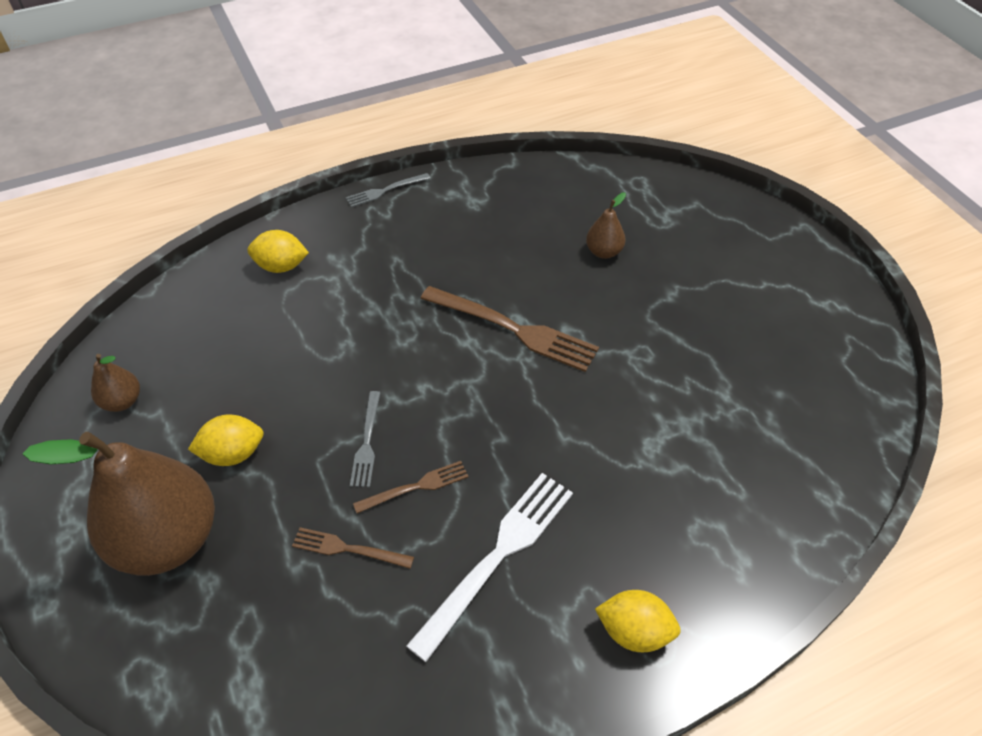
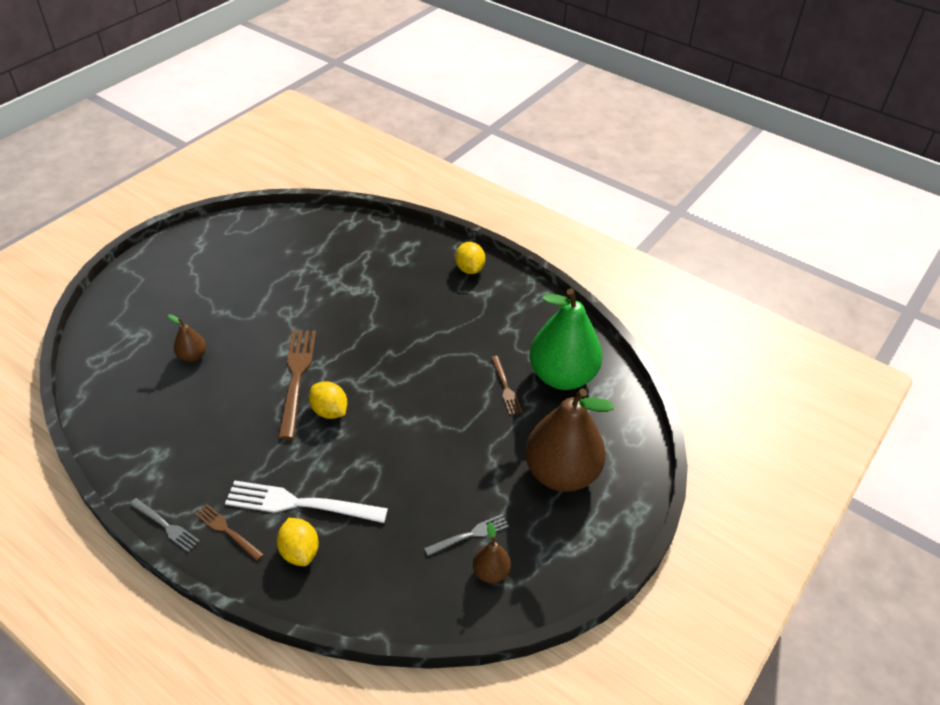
camera: 120 degrees left, 5 degrees down
(233, 454) = (486, 476): yellow lemon -> yellow lemon (329, 411)
(314, 642) = (562, 376): none -> green pear
(367, 443) = (433, 412): grey fork -> grey fork (470, 534)
(416, 486) = (447, 375): brown fork -> brown fork (226, 530)
(499, 554) = (464, 326): white fork -> white fork (298, 504)

